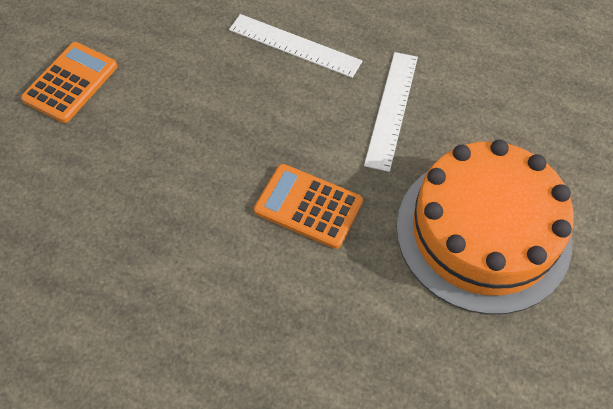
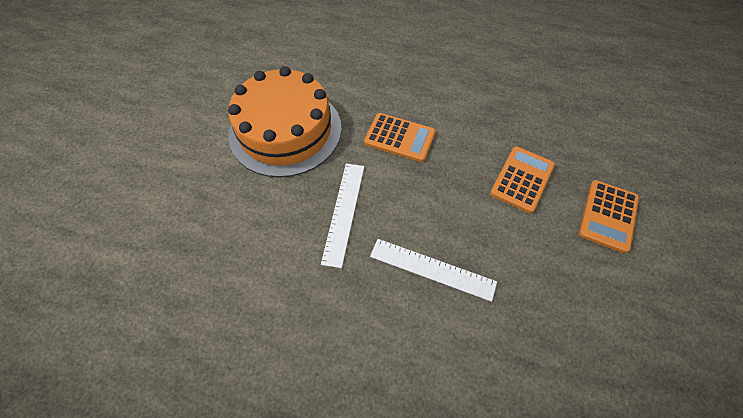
camera: 175 degrees right, 0 degrees up
(154, 133) = (522, 179): none -> orange calculator

